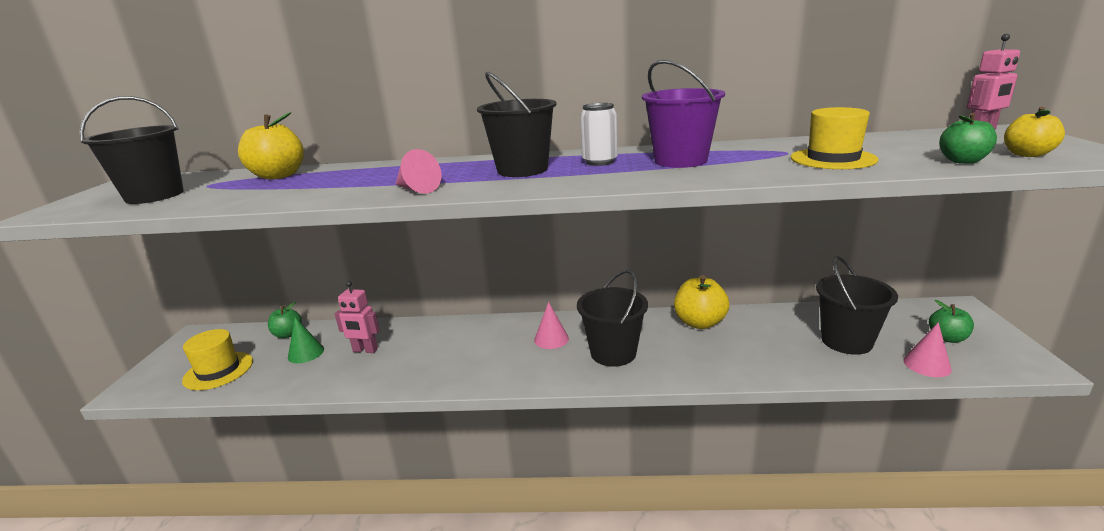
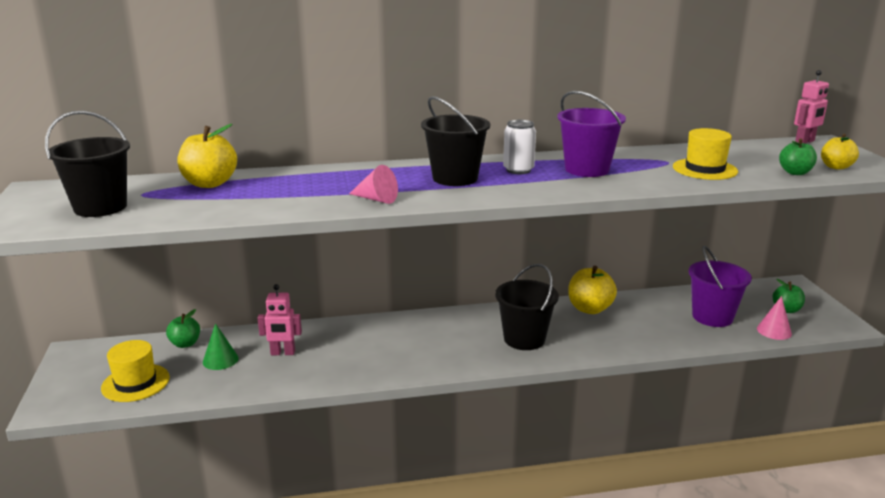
camera: 15 degrees left, 0 degrees up
(551, 339) = (462, 331): pink cone -> none
(846, 341) = (712, 317): black bucket -> purple bucket

